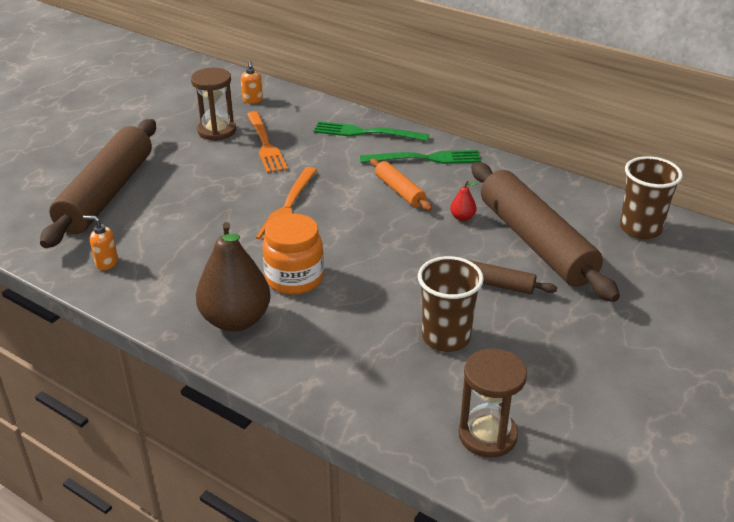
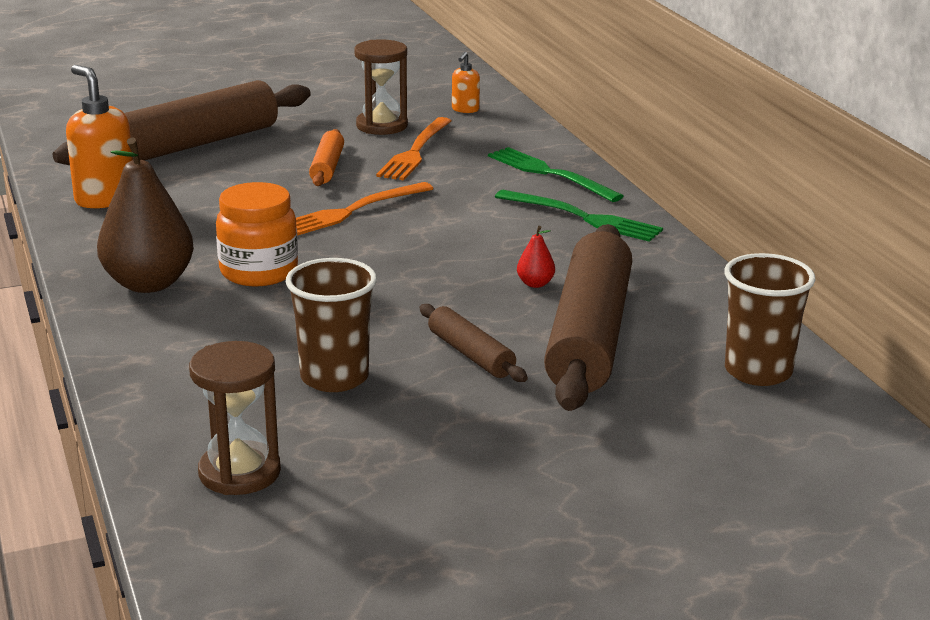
camera: 35 degrees right, 10 degrees down
(106, 263) = (105, 199): orange soap dispenser -> orange soap dispenser, size x1.92
(399, 191) = (500, 237): orange rolling pin -> orange rolling pin (327, 167)

